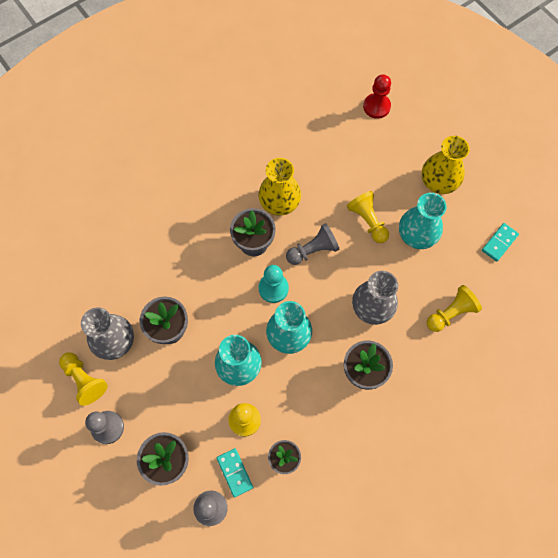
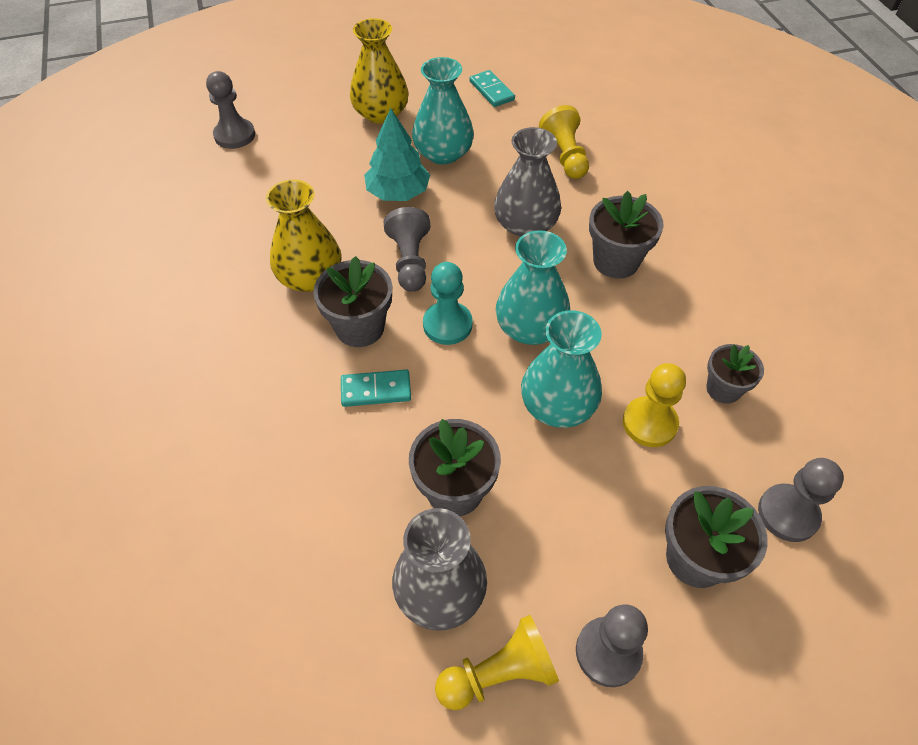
camera: 70 degrees left, 15 degrees down
(234, 472) = (733, 461): turquoise domino -> turquoise domino (376, 390)
(368, 221) = (398, 193): yellow pawn -> turquoise tree
(376, 106) = (234, 135): red pawn -> grey pawn

